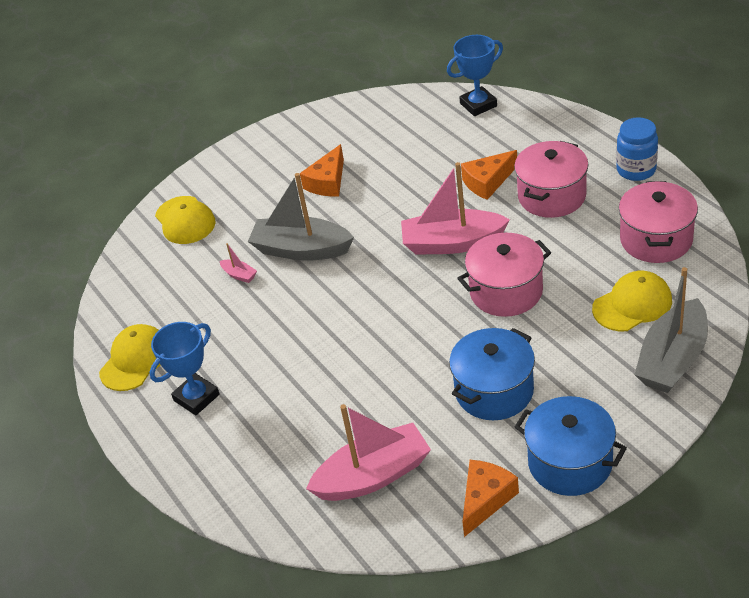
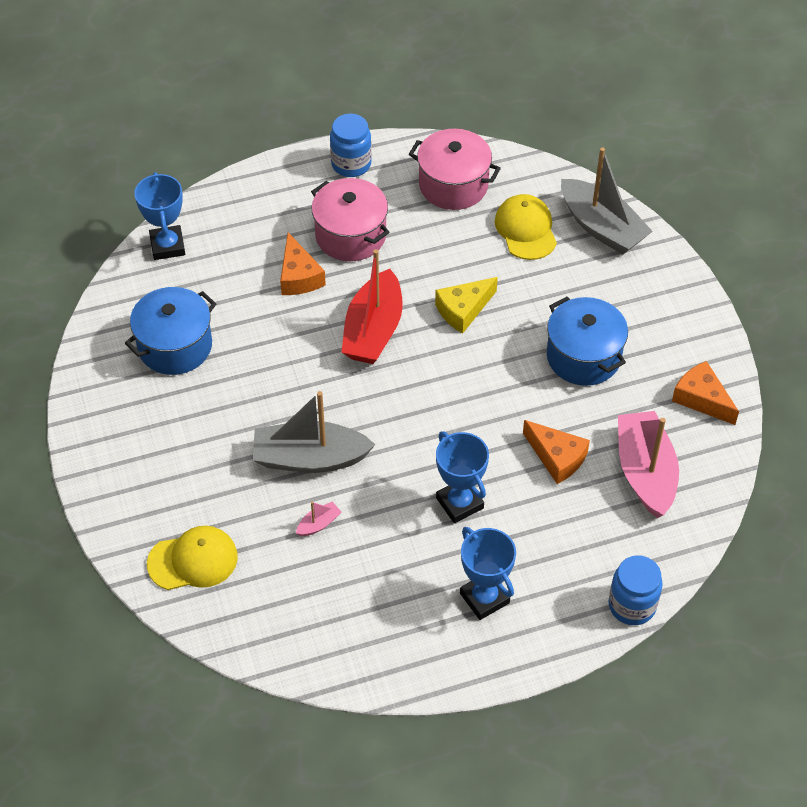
camera: 80 degrees left, 10 degrees up
(135, 360) = (401, 648): yellow cap -> none
(216, 504) = (632, 605): none -> blue jar
(289, 353) = (459, 503): none -> blue trophy
(301, 249) = (310, 458): grey boat -> grey boat turned 60 degrees clockwise
(328, 182) = (211, 409): orange cheese -> orange cheese (557, 457)
(452, 243) = (373, 330): pink boat -> red boat
(506, 291) = (463, 310): pink pot -> yellow cheese
(570, 463) = (685, 331): blue pot -> blue pot (175, 346)

